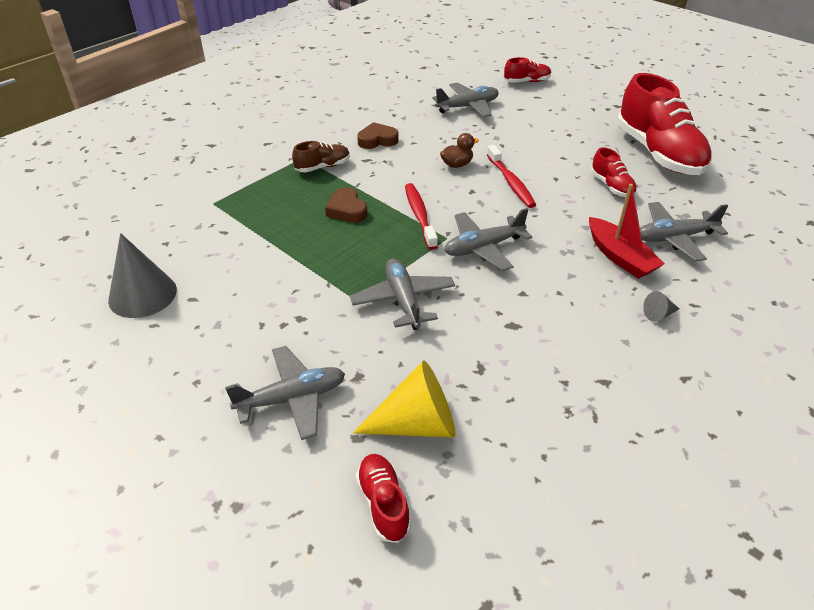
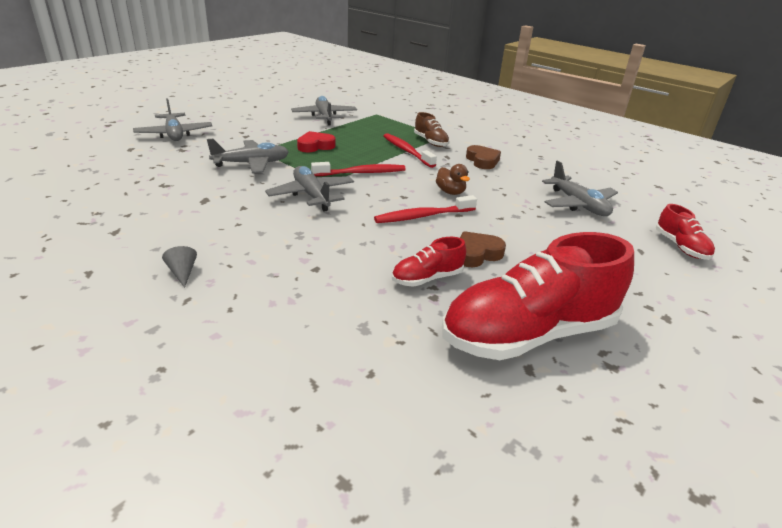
camera: 85 degrees right, 10 degrees down
(142, 294) = (282, 103): grey cone -> none
(339, 251) = (315, 146): none -> red heart
(347, 210) = (369, 149): brown heart -> brown heart (476, 254)
(352, 184) = (406, 151): none -> red toothbrush
(383, 504) = (75, 153): red shoe -> none
(416, 424) = (127, 163): yellow cone -> none
(620, 257) = (283, 263): red boat -> none
(675, 238) = (313, 309): grey plane -> grey plane (324, 116)

